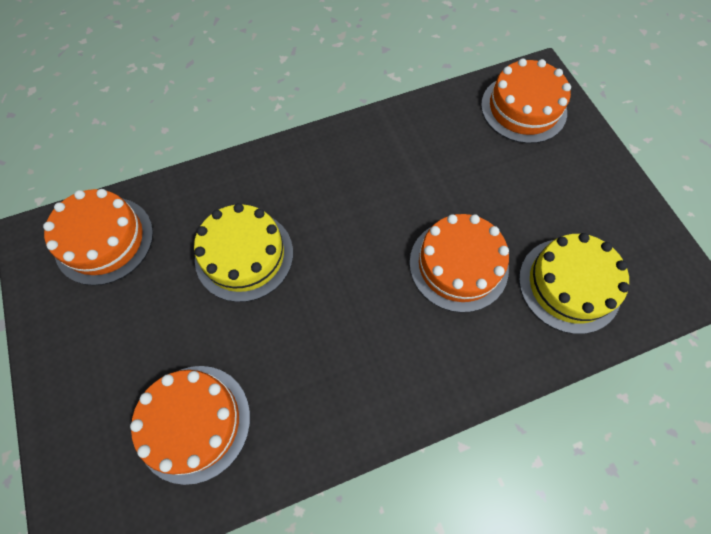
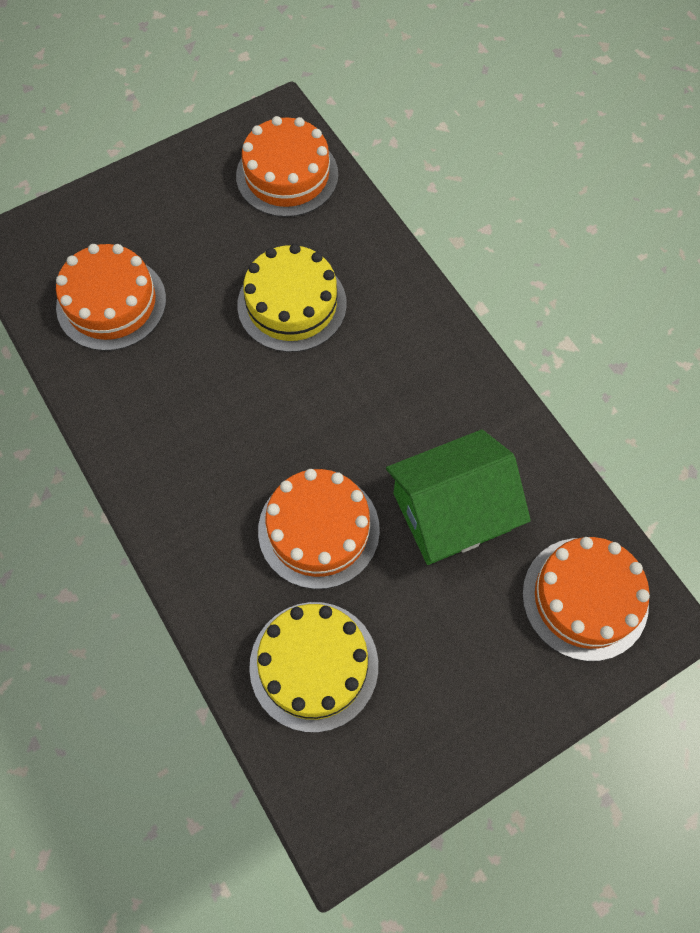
camera: 80 degrees right, 0 degrees up
(453, 172) = (451, 511): none -> green house

